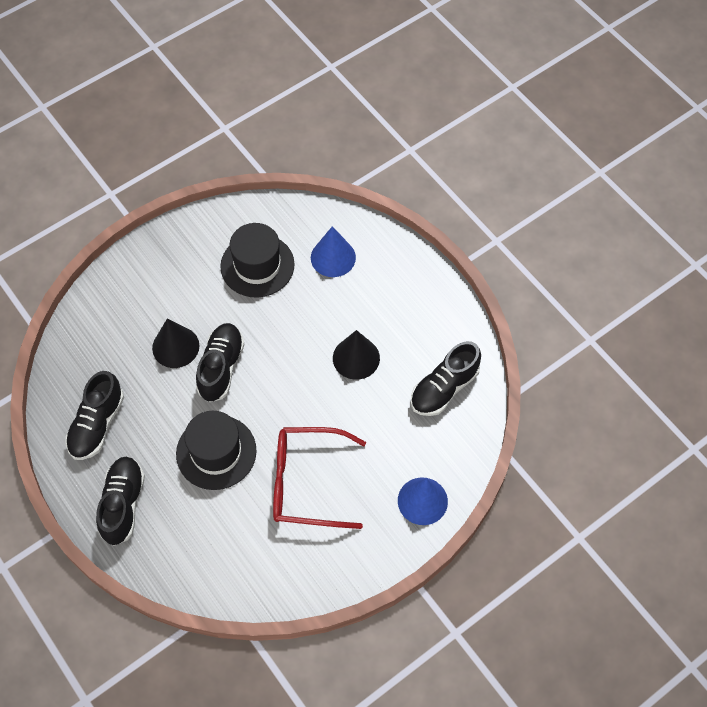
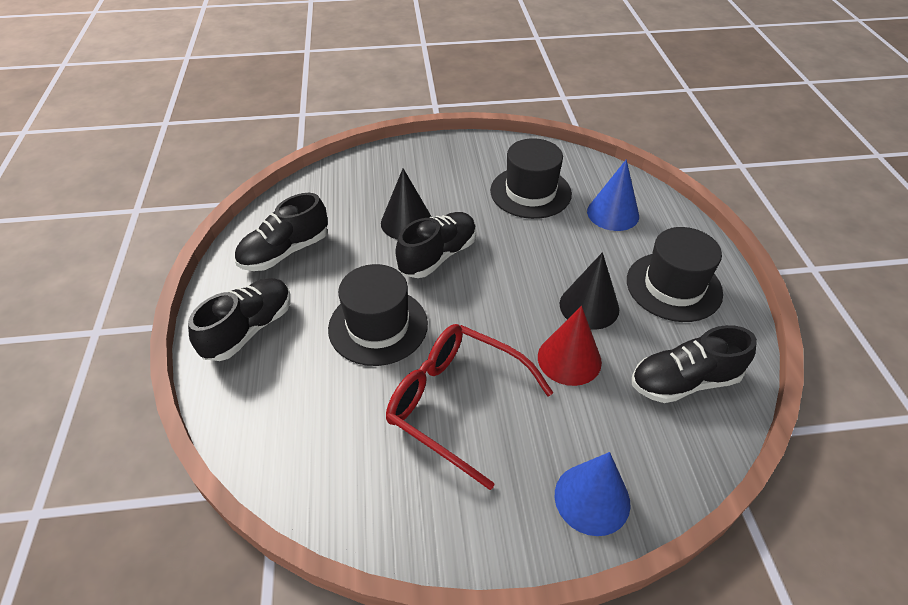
camera: 30 degrees right, 15 degrees down
(363, 409) = (569, 359): none -> red cone
(407, 310) = (673, 286): none -> black hat

